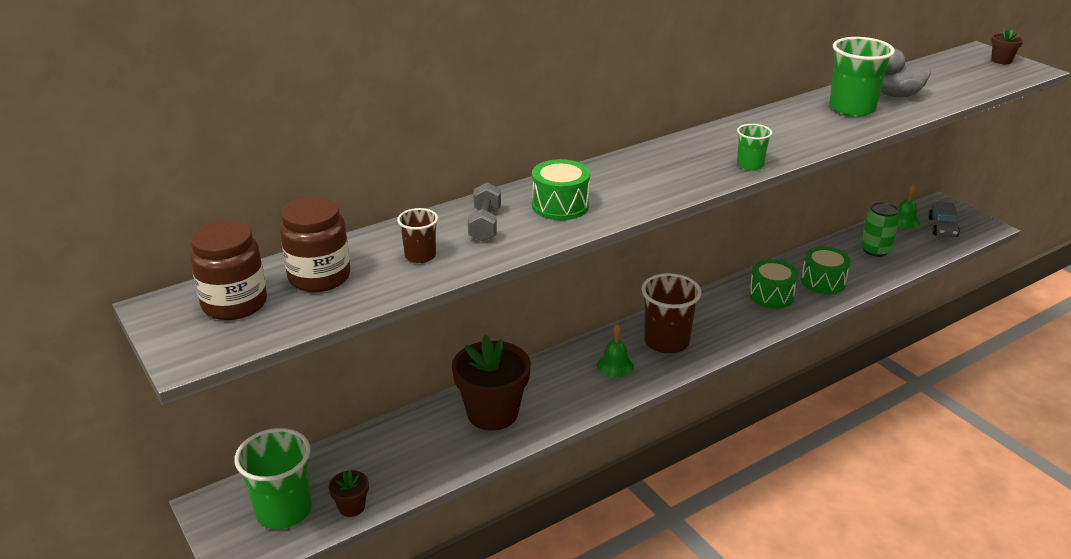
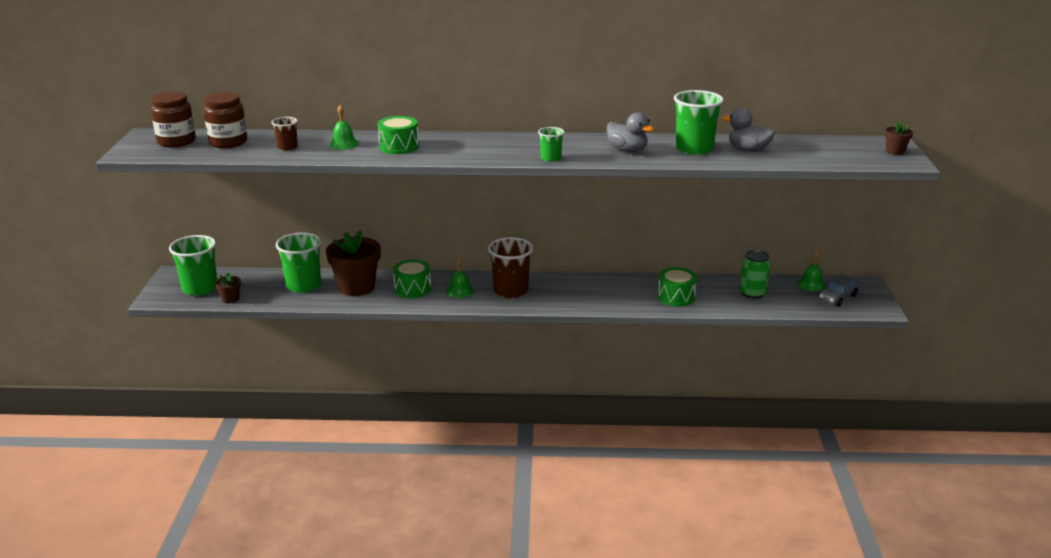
camera: 35 degrees right, 5 degrees down
(422, 440) = (303, 285): none -> green cup
(485, 225) = (343, 144): grey dumbbell -> green bell
(771, 295) = (623, 292): green drum -> green drum (412, 289)
(799, 130) = (627, 150): none -> grey duck

